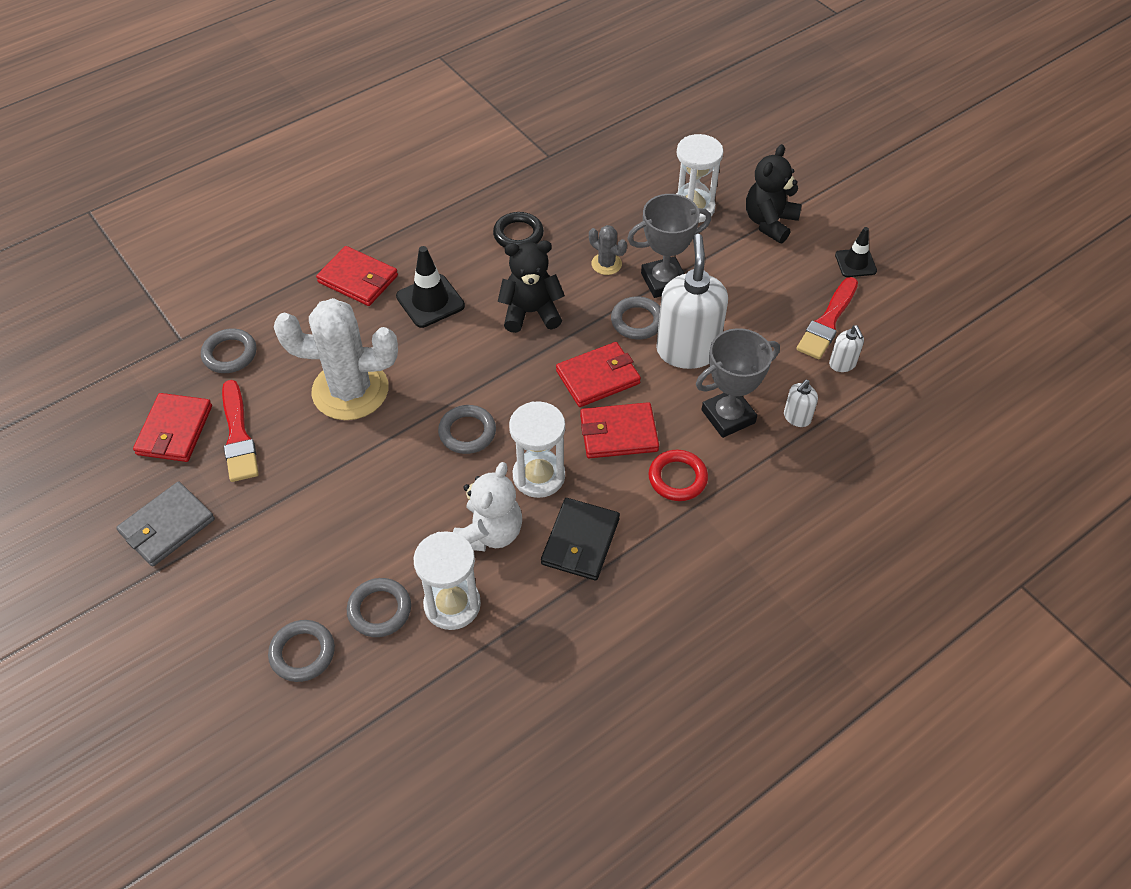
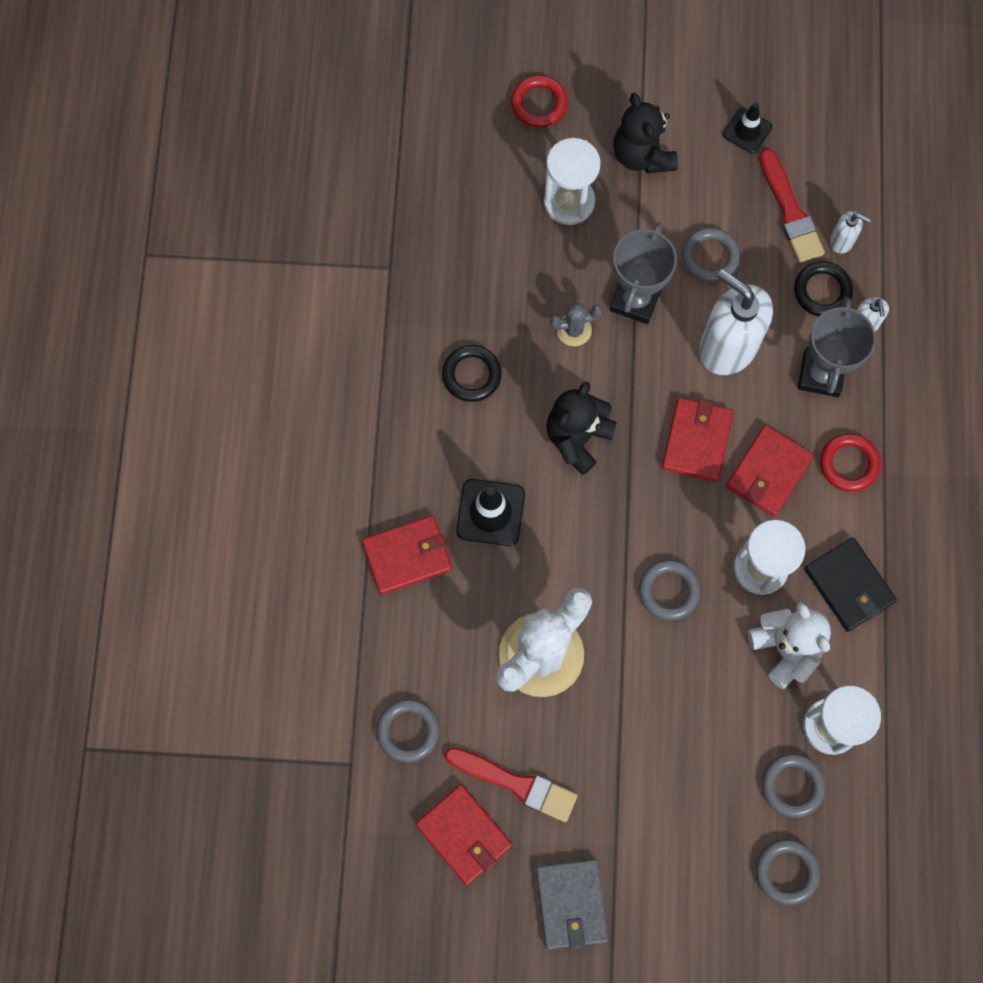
camera: 50 degrees left, 20 degrees up
(637, 321) = (662, 359): grey ring -> grey ring (710, 257)
(740, 155) = (539, 104): none -> red ring
(791, 377) = (822, 291): none -> black ring

